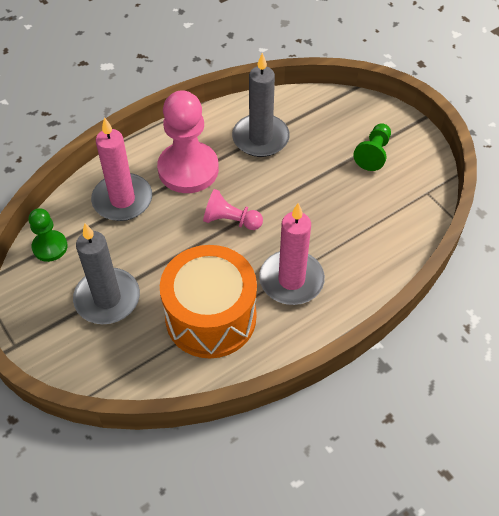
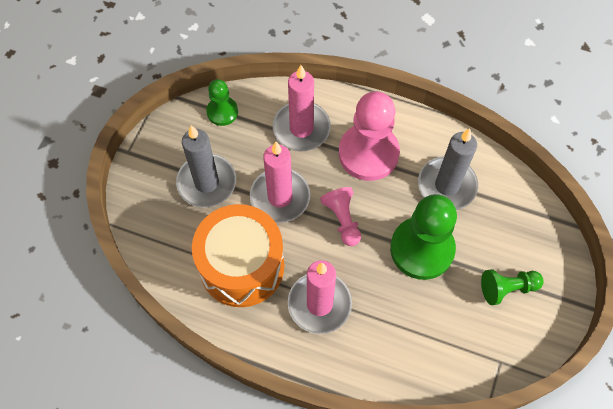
camera: 55 degrees right, 10 degrees up
(171, 252) = (280, 197): none -> pink candle
(300, 185) = (422, 249): none -> green pawn

